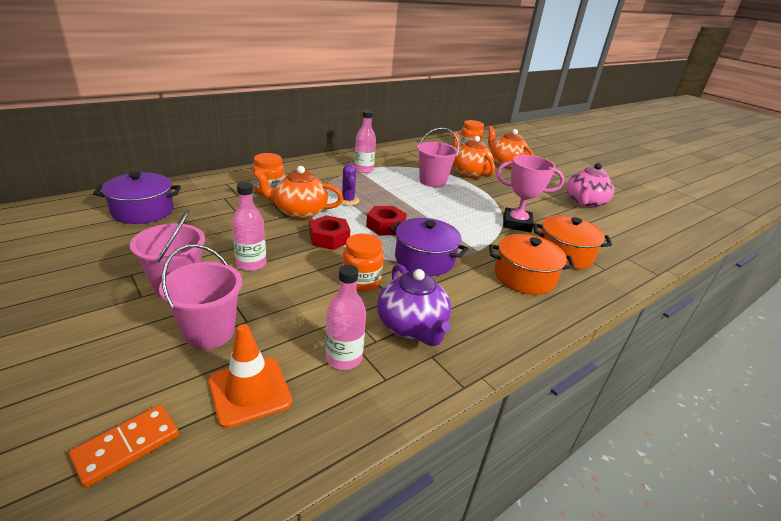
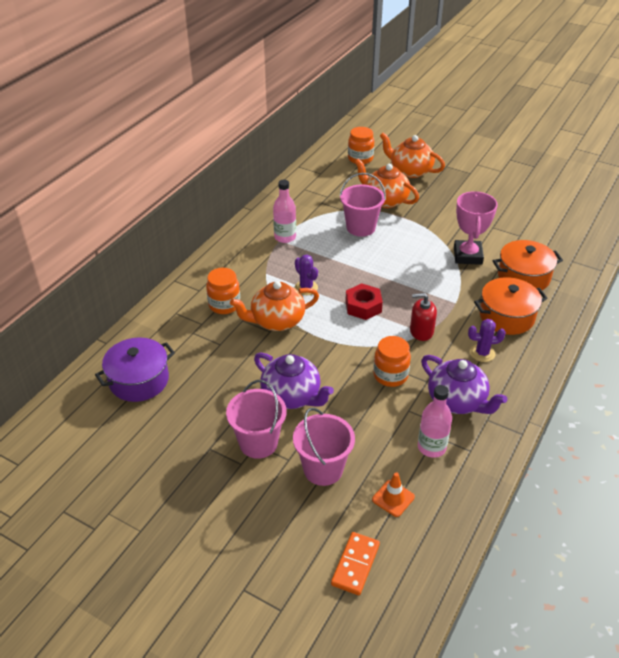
camera: 20 degrees left, 10 degrees up
(250, 391) = (393, 498): orange traffic cone -> orange traffic cone, size x0.63
(251, 264) = (292, 396): pink bottle -> purple teapot
(329, 238) = (329, 341): red nut -> none
(424, 259) = (421, 331): purple pot -> red soap dispenser
(474, 296) = (482, 353): none -> purple cactus
(516, 223) = (467, 256): pink trophy -> pink trophy turned 75 degrees counterclockwise
(584, 203) = (509, 202): pink teapot -> none

